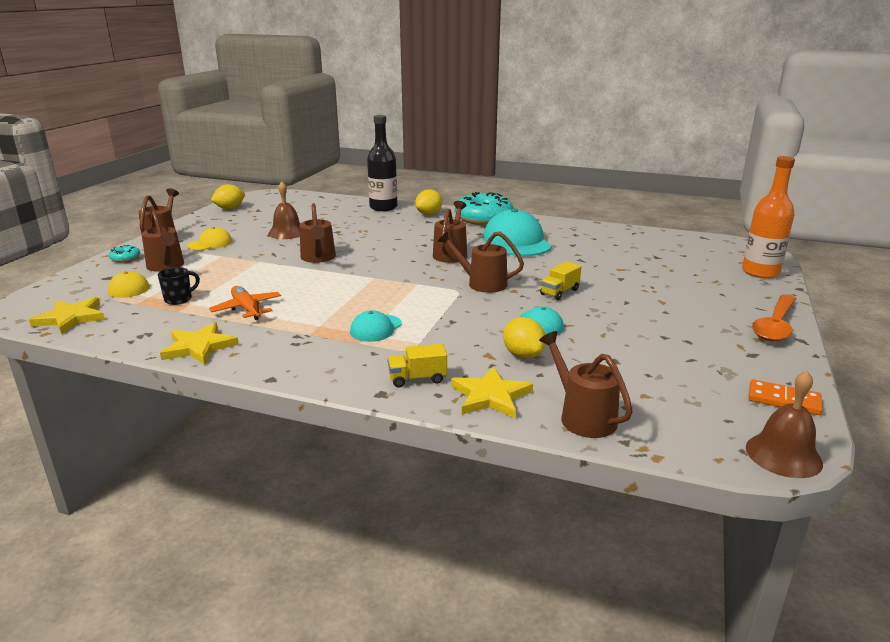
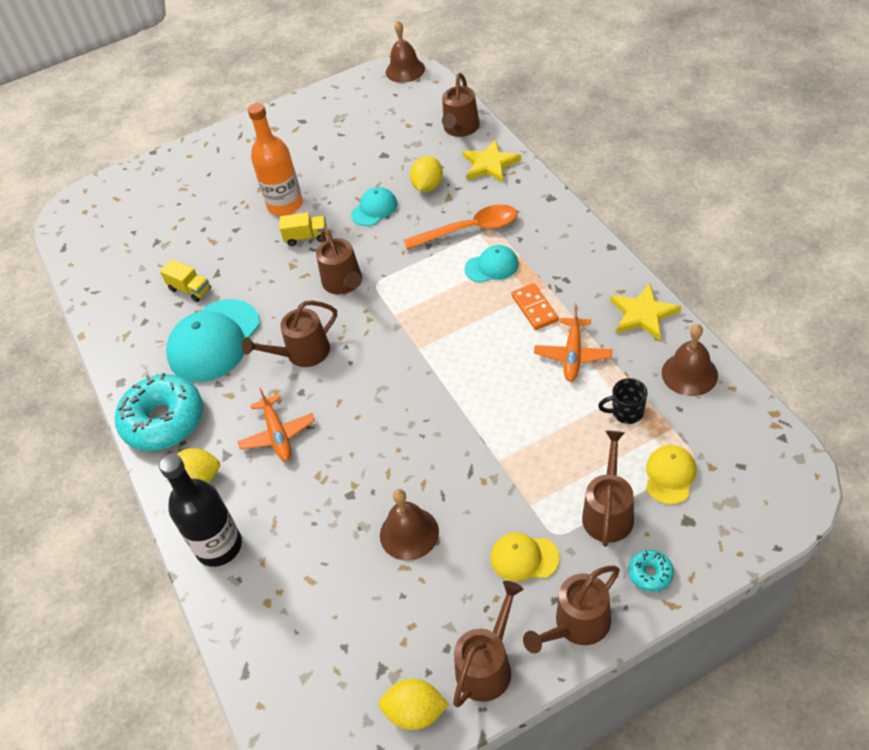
camera: 130 degrees left, 25 degrees up
(71, 318) = (745, 432): yellow star -> none
(133, 330) = (689, 374): none -> brown bell
(318, 258) = (433, 427): brown watering can -> brown watering can (487, 665)
(411, 232) = (277, 434): none -> orange plane
(417, 379) = (516, 199): yellow truck -> yellow truck (190, 289)
(760, 272) = (134, 180): orange bottle -> orange bottle (285, 205)
(775, 325) = (243, 132): orange spoon -> orange spoon (469, 230)
(783, 400) = (348, 90): orange domino -> orange domino (534, 308)

